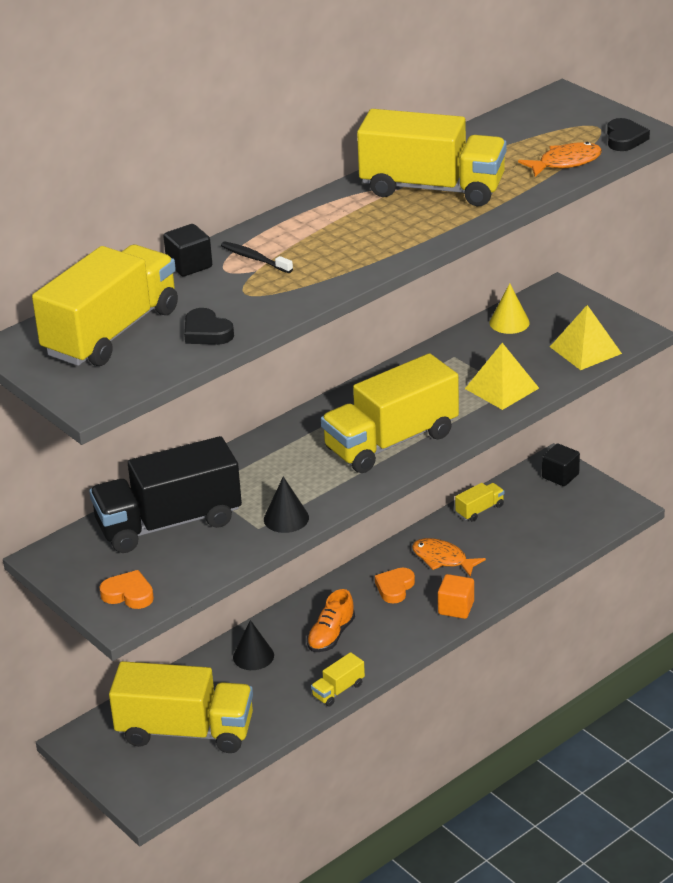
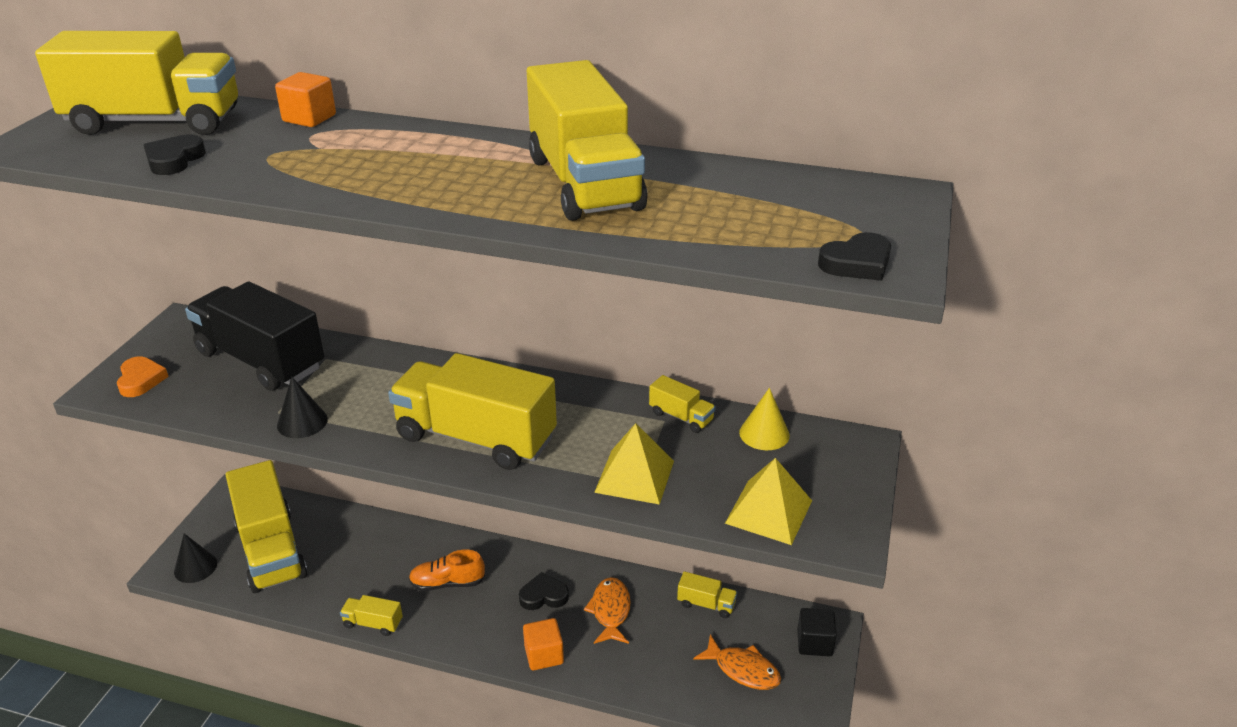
camera: 55 degrees right, 0 degrees up
(189, 265) = (309, 118): black cube -> orange cube
(253, 656) = (390, 546): black cone -> black cone (195, 567)
(254, 258) = (345, 141): black toothbrush -> none
(395, 588) = (543, 596): orange heart -> black heart
(457, 348) = (681, 417): none -> yellow truck
(565, 163) = (741, 242): orange fish -> orange fish (743, 670)

